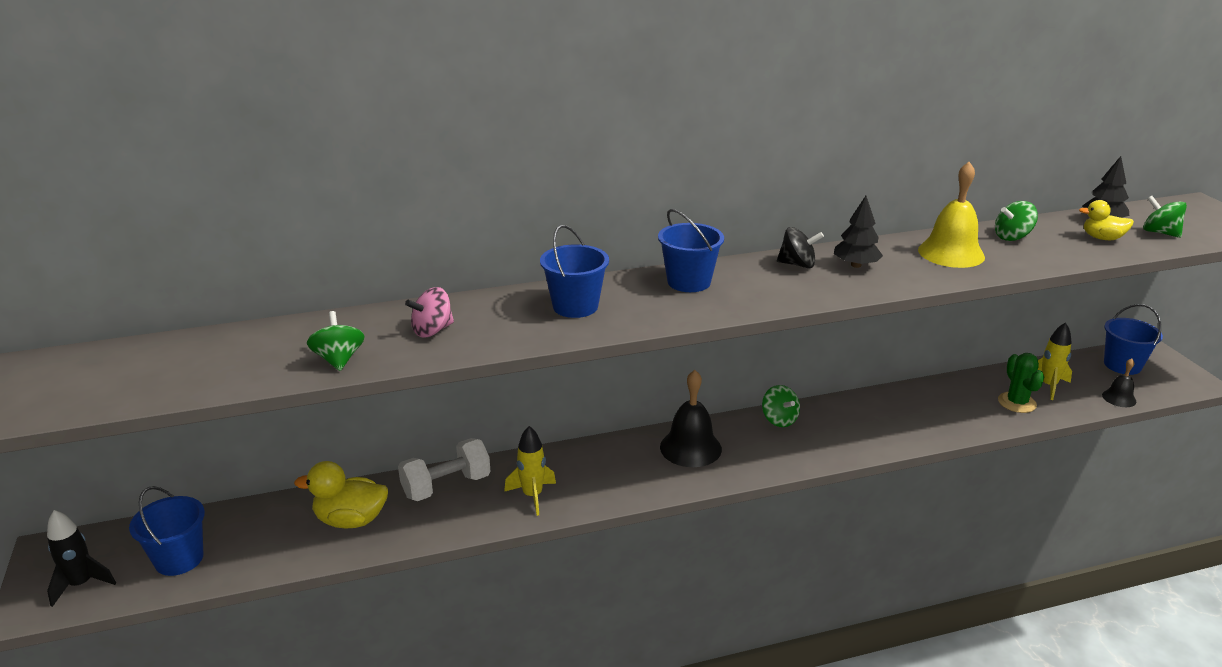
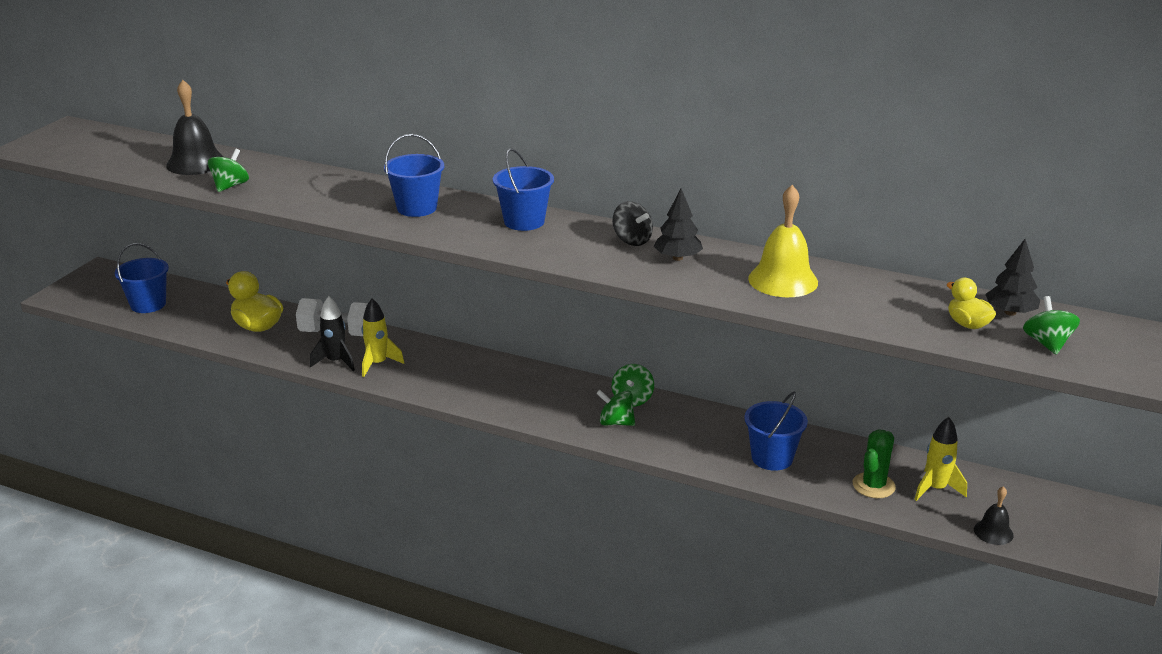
camera: 40 degrees right, 0 degrees up
(81, 584) = (91, 295): black rocket -> black rocket (335, 362)
(432, 330) = (307, 189): pink spinning top -> none
(690, 448) = (531, 386): black bell -> black bell (196, 163)
(1012, 237) = (875, 290): green spinning top -> green spinning top (616, 422)
(1122, 365) = (1060, 511): blue bucket -> blue bucket (772, 458)

